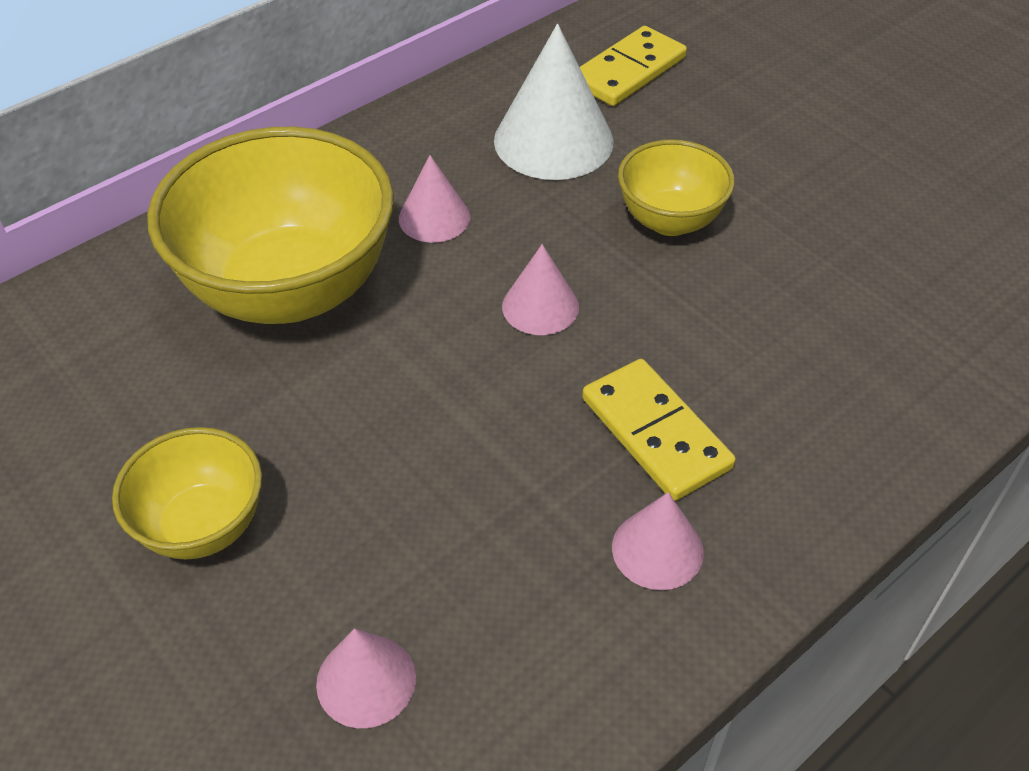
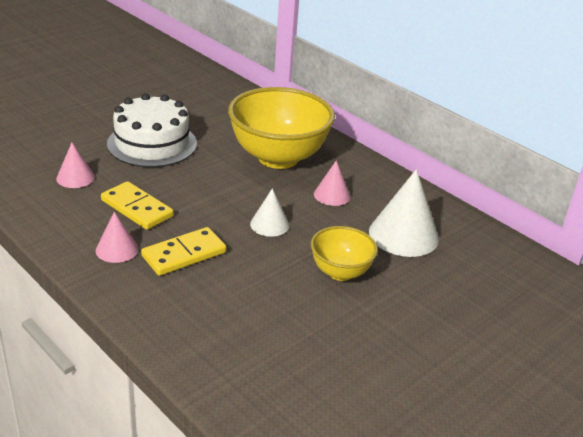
camera: 85 degrees right, 15 degrees down
(203, 526) = (152, 143): yellow bowl -> white cake
(540, 306) = (269, 224): pink cone -> white cone
(628, 71) = (482, 267): yellow domino -> yellow domino (136, 208)

